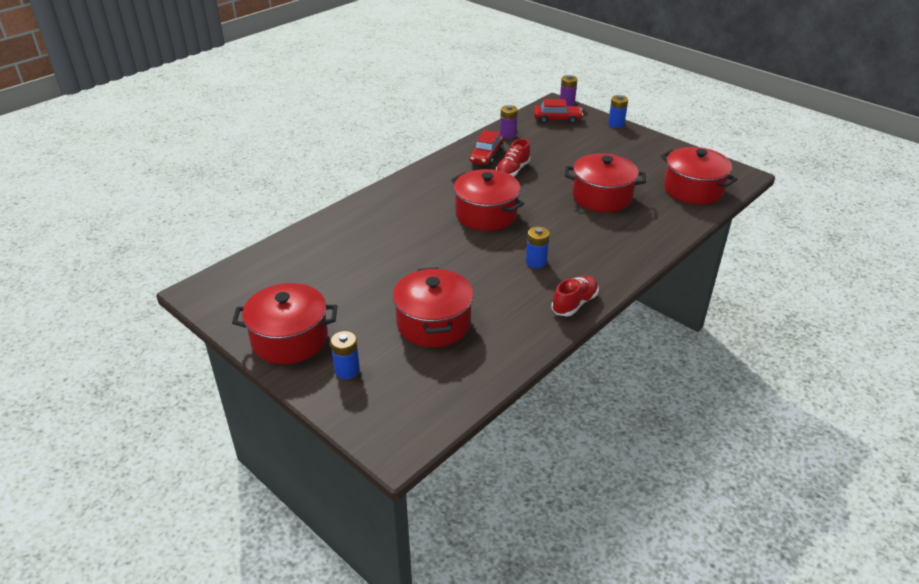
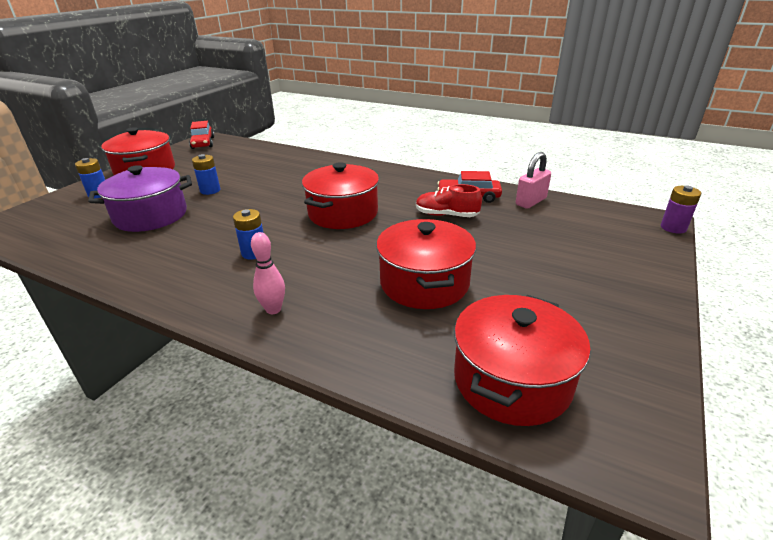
camera: 75 degrees right, 5 degrees down
(433, 323) = (151, 216): red pot -> purple pot
(508, 135) = (531, 201): purple battery -> pink padlock
(557, 119) = (613, 226): red car -> red car (203, 143)
(574, 304) = (168, 287): red shoe -> none
(616, 124) = (663, 275): blue battery -> blue battery (210, 190)
(616, 256) = (273, 309): none -> pink bowling pin

